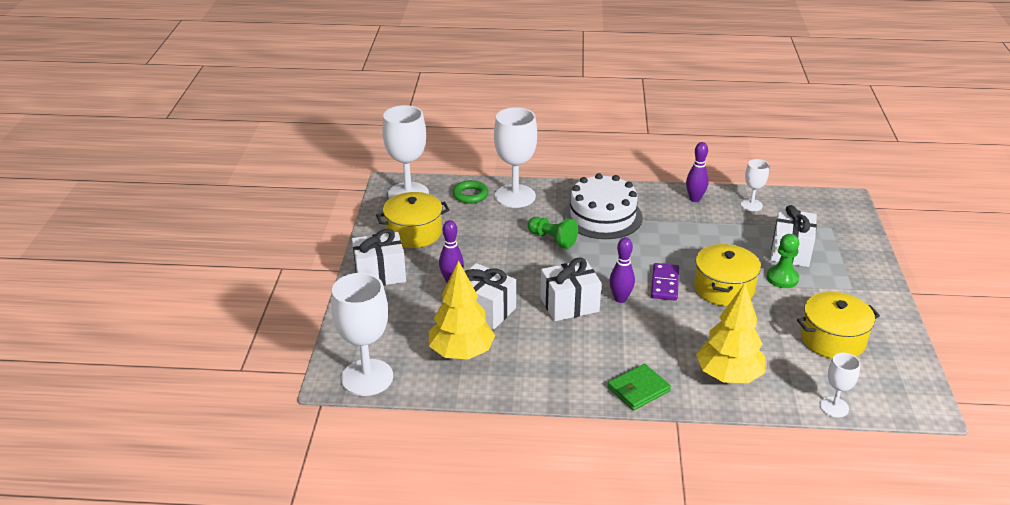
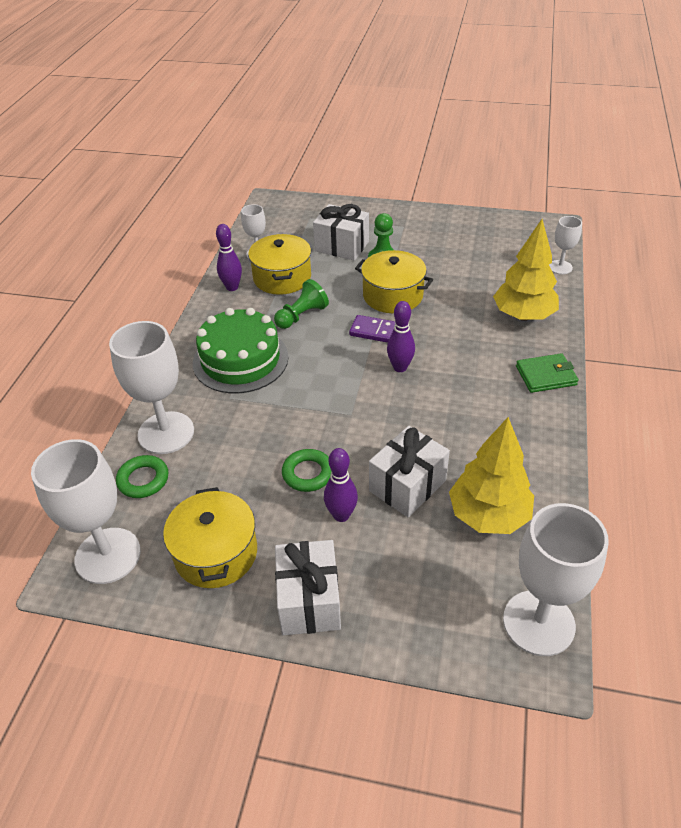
camera: 80 degrees left, 10 degrees up
(488, 262) = (308, 473): none -> green ring
(552, 239) = (275, 408): green pawn -> green pawn (301, 316)
(569, 305) = (405, 408): white gift -> none
(602, 216) = (240, 360): white cake -> green cake
(638, 389) = (546, 375): green wallet -> green wallet turned 75 degrees counterclockwise
(833, 339) = (473, 250): yellow pot -> yellow pot (282, 278)

